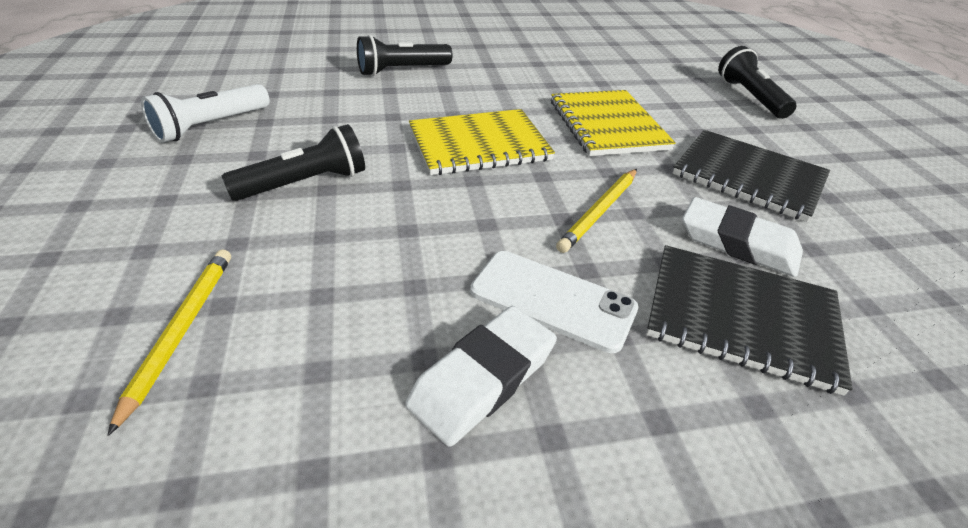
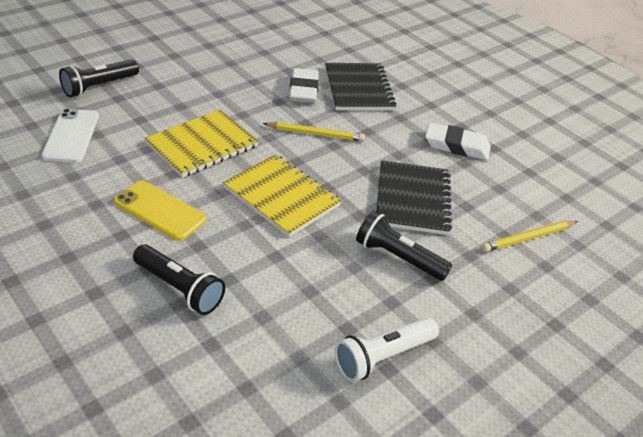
camera: 120 degrees left, 0 degrees up
(211, 126) = (383, 357): white flashlight -> white flashlight turned 135 degrees clockwise
(507, 83) = (160, 211): none -> yellow phone
(553, 300) = (398, 137): white phone -> white phone (71, 136)
(748, 176) = (230, 87): black notebook -> black notebook (412, 199)

